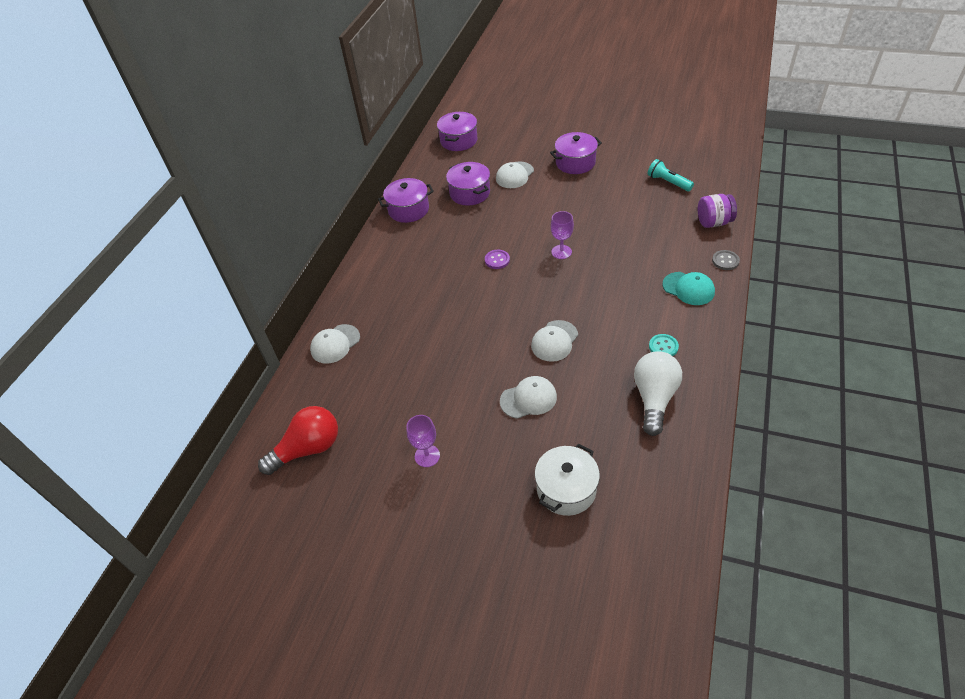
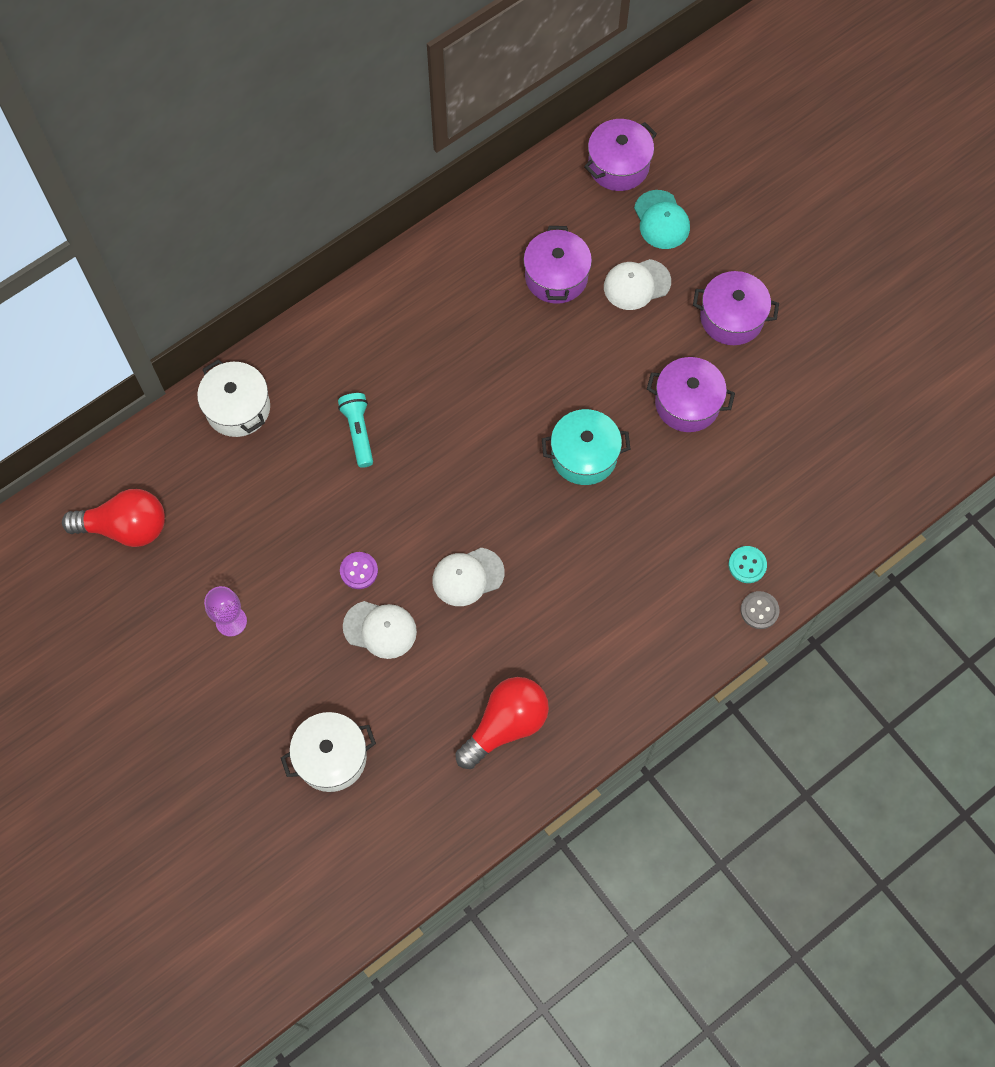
camera: 30 degrees right, 20 degrees up
(335, 344) = (238, 408): white cap -> white pot
(408, 210) = (461, 252): purple pot -> purple pot (687, 403)
(497, 260) = (500, 413): purple button -> purple button (359, 571)
(561, 252) = (584, 455): purple goblet -> turquoise pot
(654, 398) = (506, 725): white light bulb -> red light bulb
(663, 347) = (575, 671): turquoise button -> turquoise button (747, 565)
(668, 182) = (816, 438): turquoise flashlight -> turquoise flashlight (358, 432)
(688, 288) = (678, 617): turquoise cap -> turquoise cap (661, 220)
(713, 222) = (805, 544): purple jar -> none

